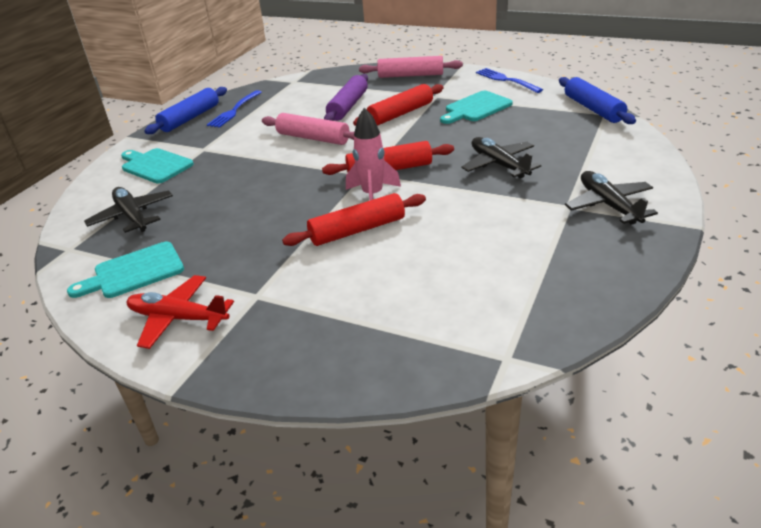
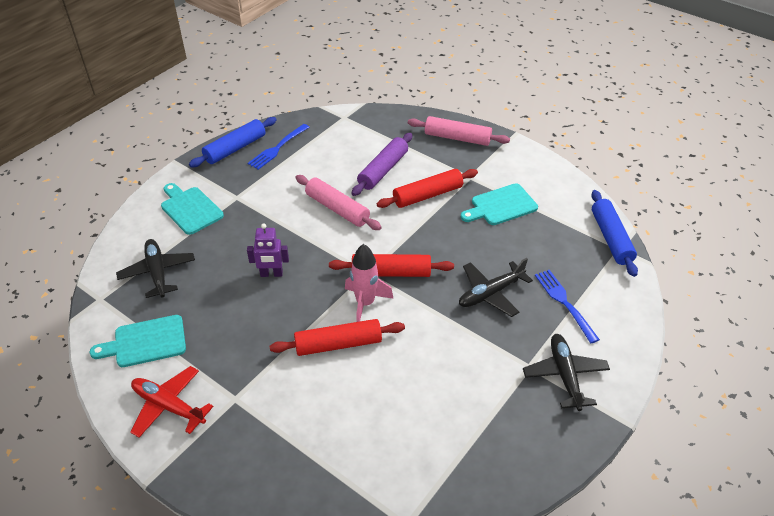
camera: 10 degrees right, 10 degrees up
(261, 194) = (271, 274): none -> purple robot
(499, 164) = (490, 293): black plane -> black plane turned 105 degrees counterclockwise
(506, 80) = (546, 171): blue fork -> blue fork (564, 303)

